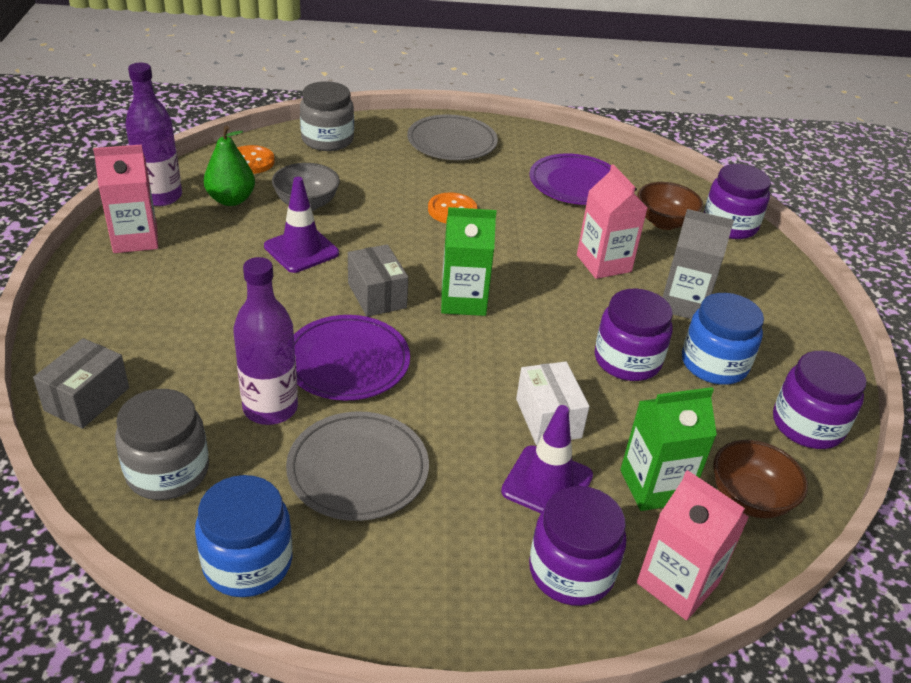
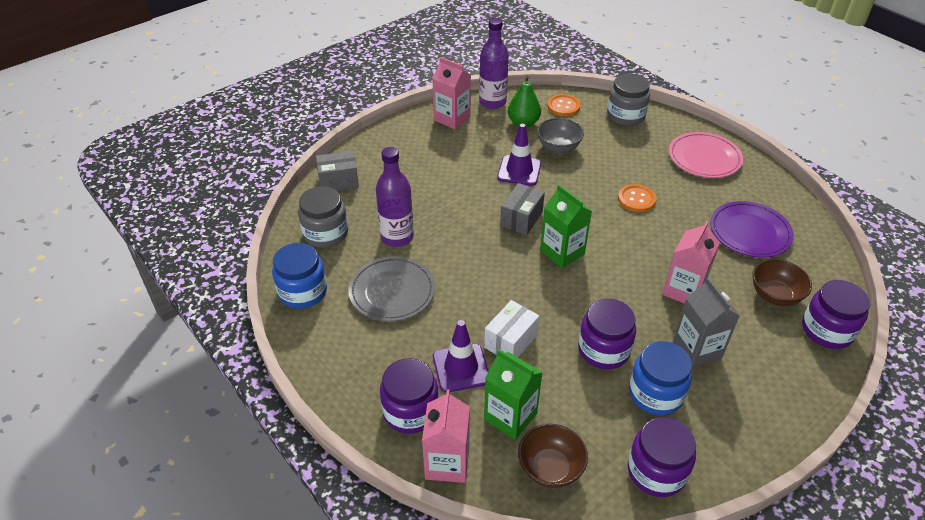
camera: 55 degrees right, 5 degrees up
(347, 362) = (458, 241): purple plate -> none
(452, 142) = (704, 158): grey plate -> pink plate

